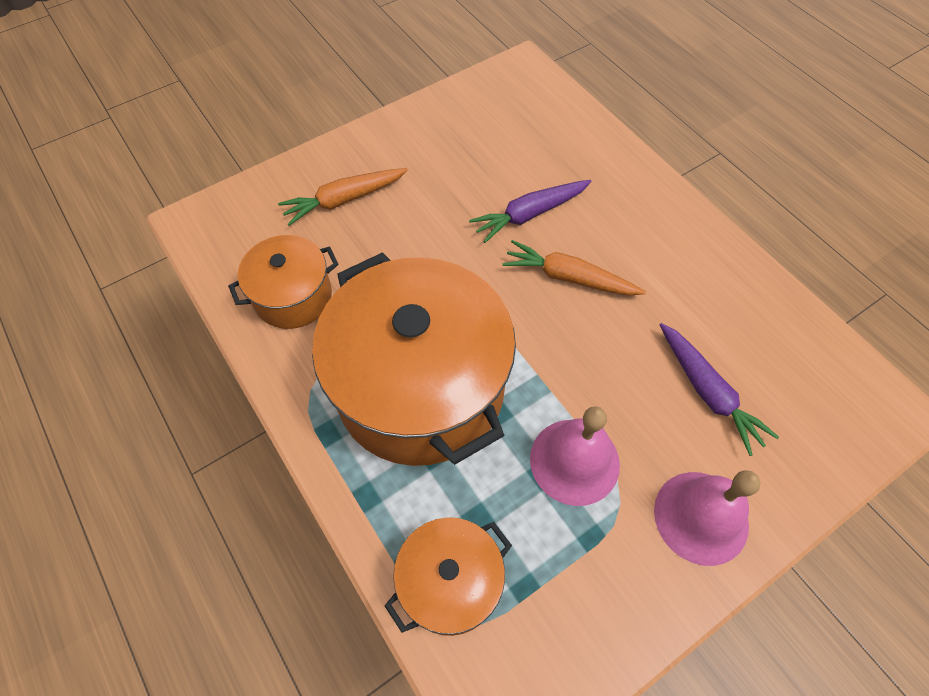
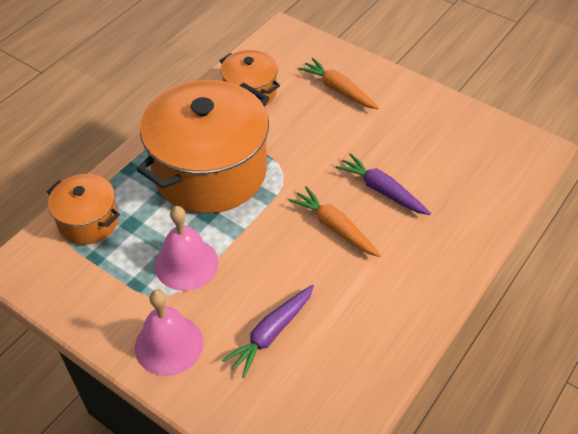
camera: 70 degrees right, 10 degrees down
(569, 277) = (335, 227): orange carrot -> orange carrot turned 45 degrees counterclockwise

